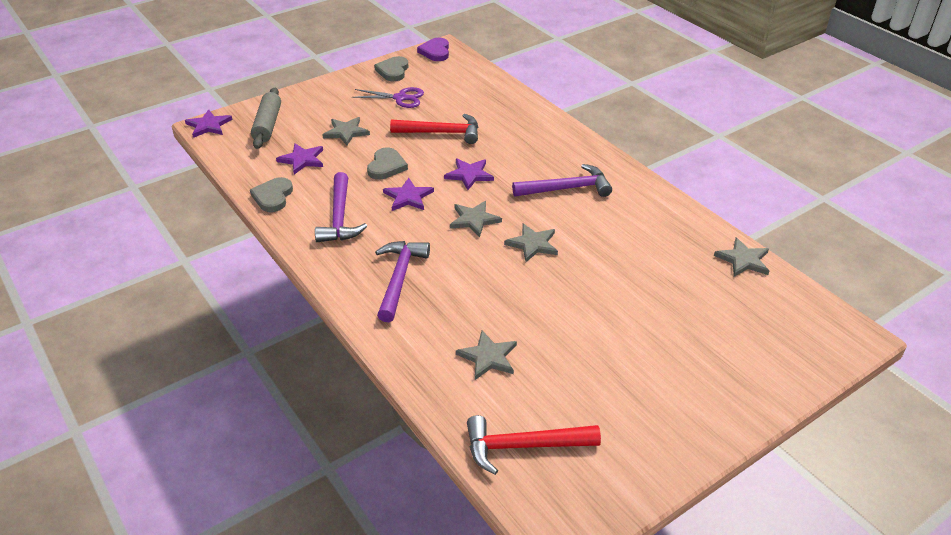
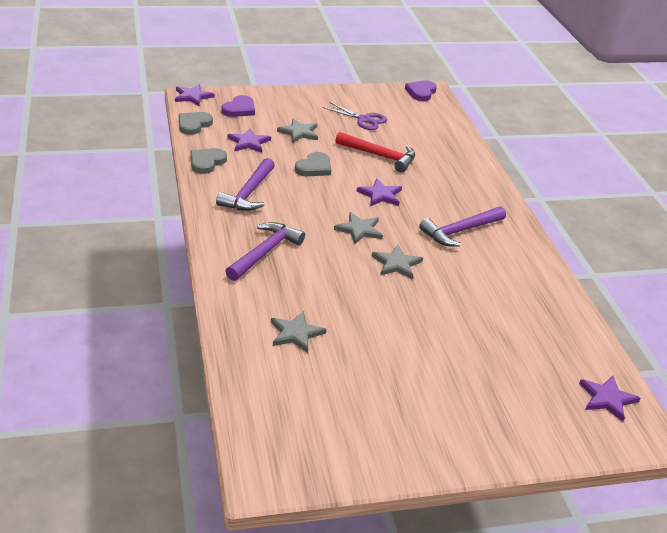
camera: 20 degrees right, 5 degrees down
(268, 125) = (239, 109): grey rolling pin -> purple heart
(393, 71) = (372, 97): grey heart -> grey heart (193, 125)
(408, 197) = (316, 195): purple star -> purple star (607, 399)
(523, 446) = (276, 407): red hammer -> none
(567, 188) = (460, 231): purple hammer -> purple hammer turned 135 degrees clockwise
(743, 260) = (584, 339): grey star -> none

